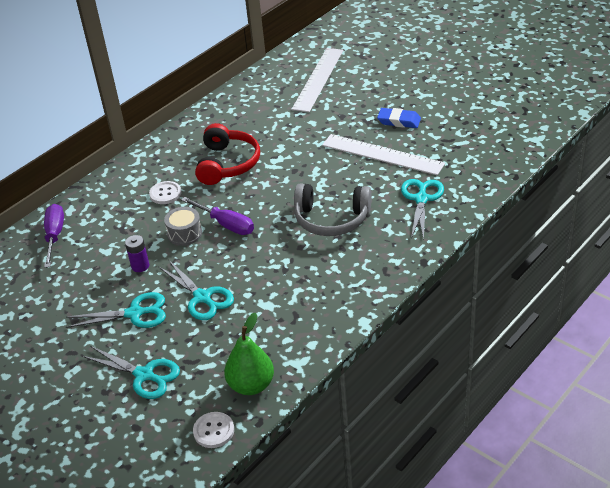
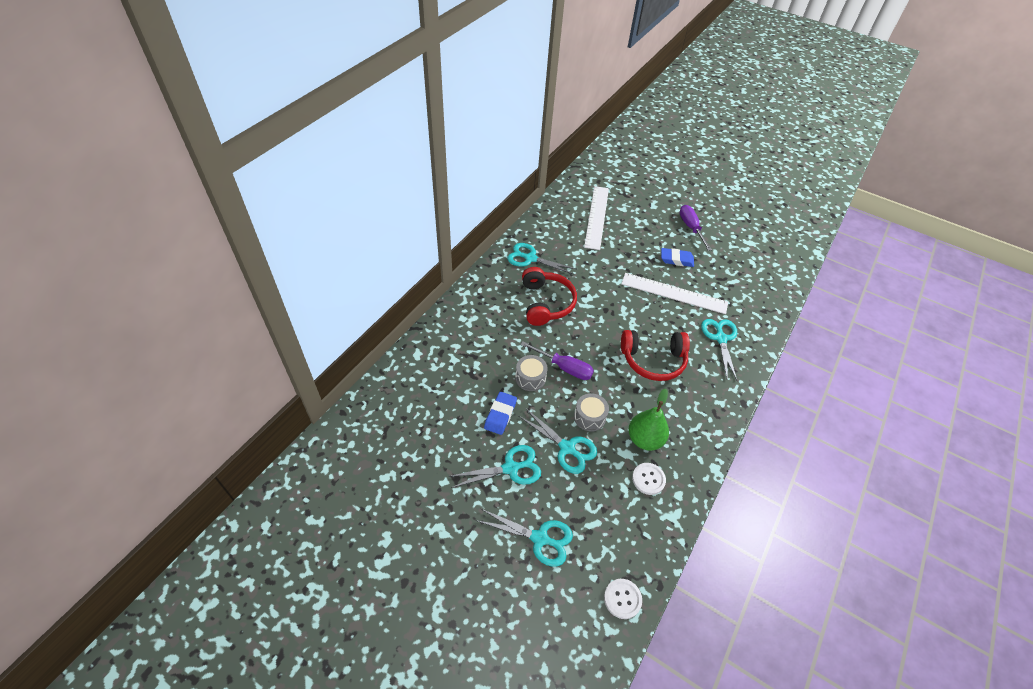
camera: 15 degrees left, 10 degrees up
(55, 235) = (411, 383): purple screwdriver -> purple screwdriver (691, 228)
(140, 266) = (500, 415): purple battery -> blue eraser
(165, 194) = (500, 335): white button -> white button (648, 479)
(225, 121) = (530, 258): none -> turquoise scissors
(238, 270) = (589, 417): none -> grey drum
(251, 385) = (640, 544): green pear -> green pear (644, 439)
(331, 219) = (653, 360): grey headphones -> red headphones

